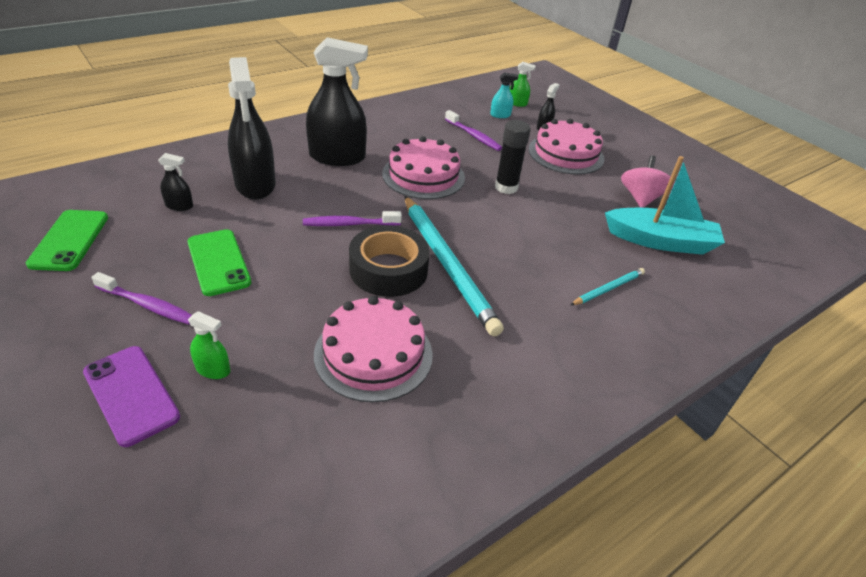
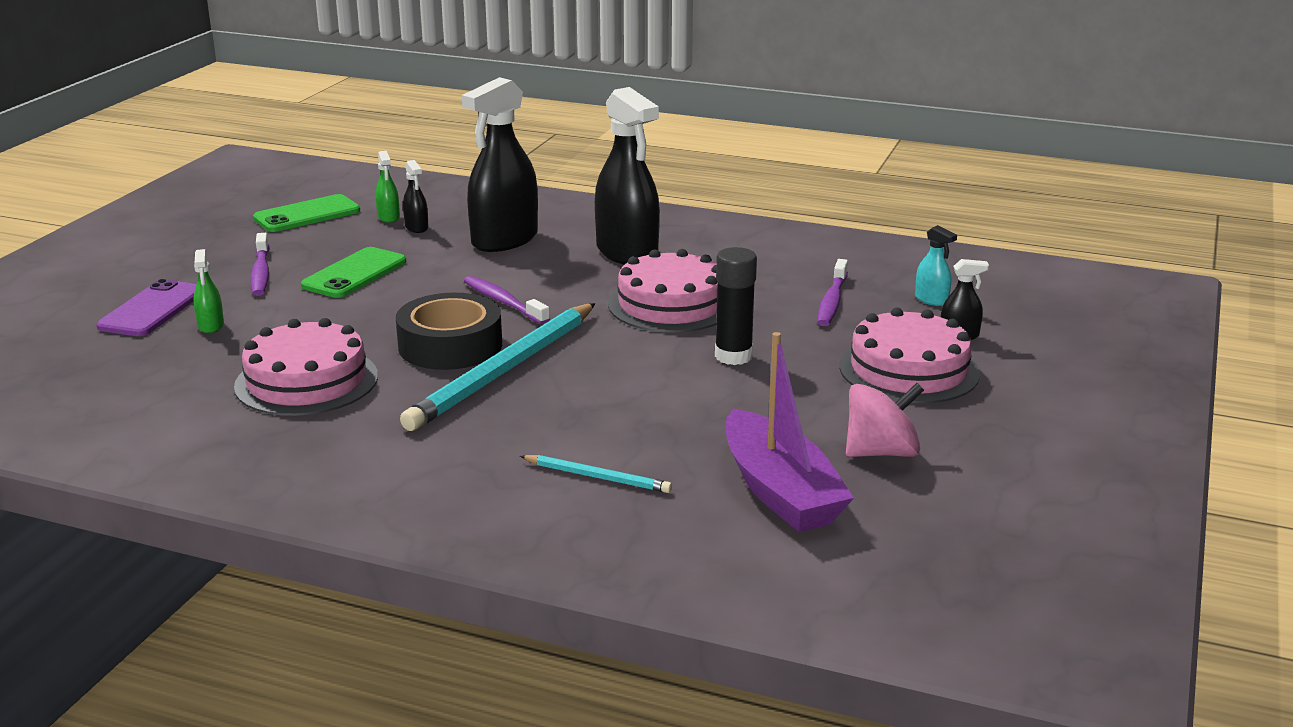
camera: 60 degrees right, 15 degrees down
(517, 103) = (996, 300): green spray bottle -> green spray bottle (388, 217)
(660, 241) = (780, 491): turquoise boat -> purple boat

